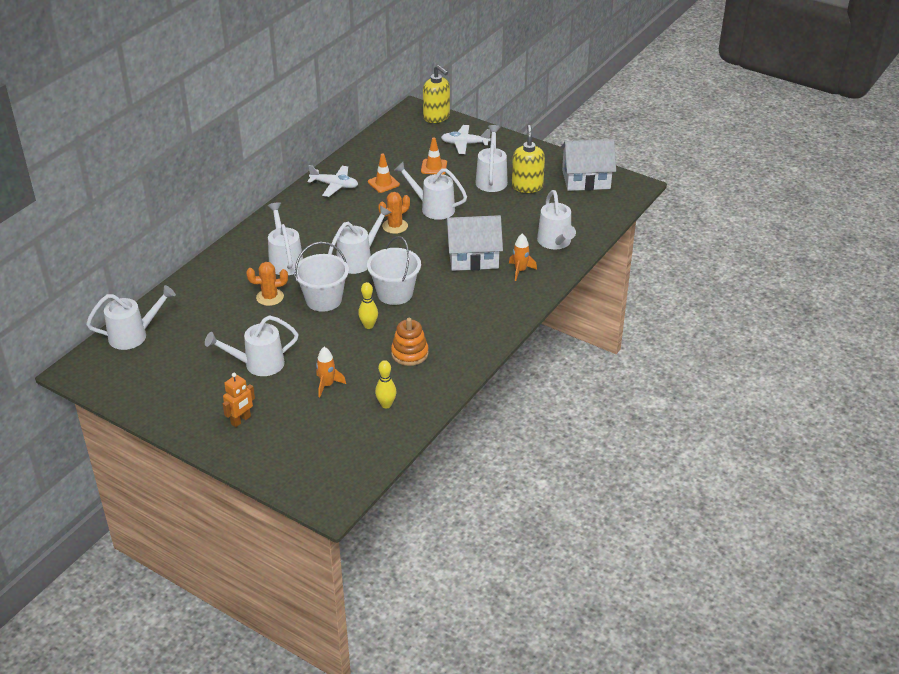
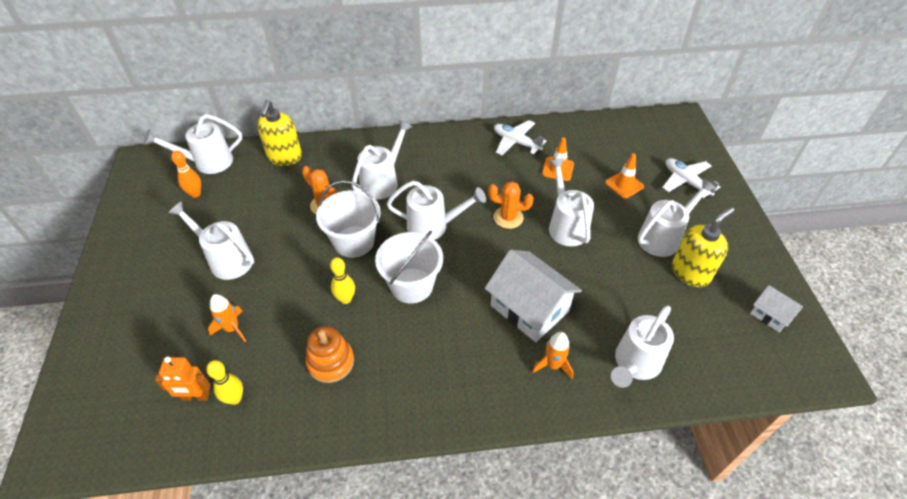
camera: 50 degrees right, 10 degrees up
(134, 335) = (207, 162): white watering can -> white watering can turned 135 degrees clockwise
(164, 354) = (195, 194): none -> orange bowling pin
(241, 420) = (139, 300): orange robot -> orange robot (195, 396)
(334, 185) = (516, 142): white plane -> white plane turned 150 degrees clockwise
(436, 117) = (694, 138): yellow soap dispenser -> yellow soap dispenser (285, 157)
(586, 179) = (770, 315): white house -> white house, size x0.52

